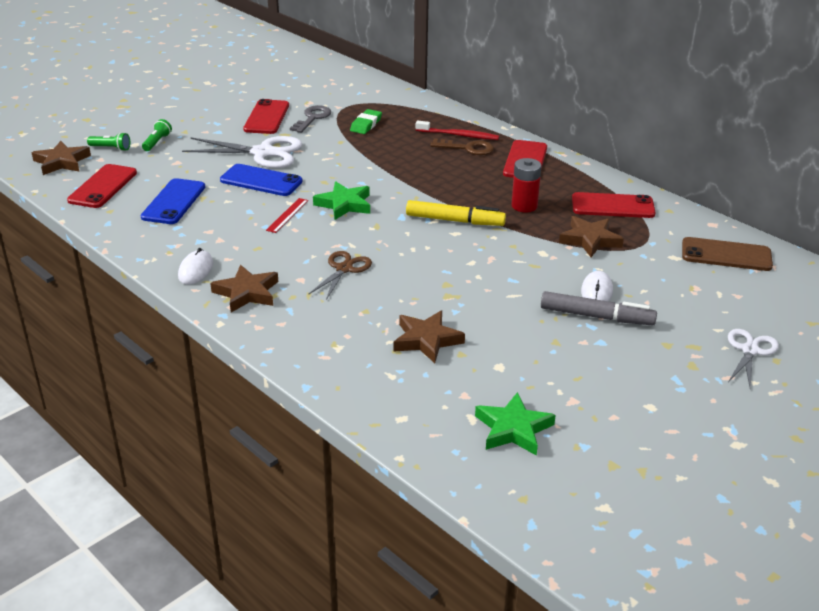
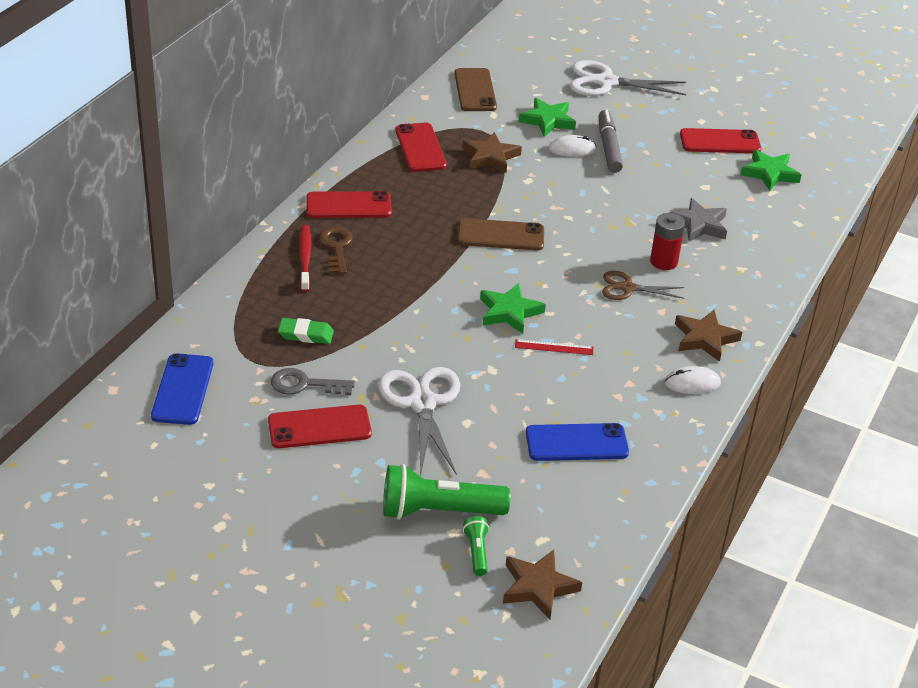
camera: 110 degrees left, 5 degrees up
(103, 186) = (577, 519): red phone -> red phone (720, 142)
(157, 142) = (438, 511): green flashlight -> green flashlight, size x2.11
(261, 181) = (491, 386): blue phone -> blue phone (183, 389)
(426, 340) = (698, 225): brown star -> grey star
(455, 221) = (501, 235): yellow marker -> brown phone
(524, 206) = (448, 197): red battery -> red battery (663, 261)
(658, 288) = (547, 121): none -> green star
(750, 350) = (606, 82): white scissors -> white scissors, size x1.68

